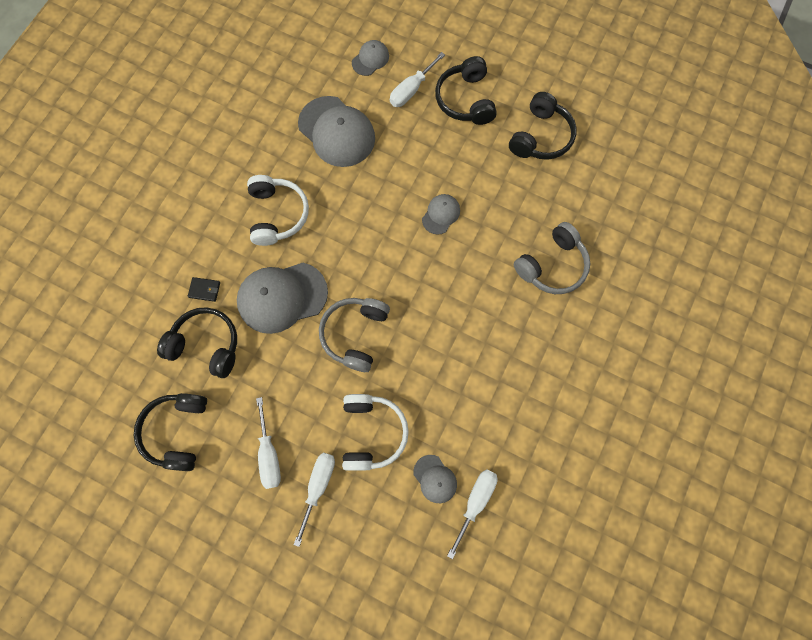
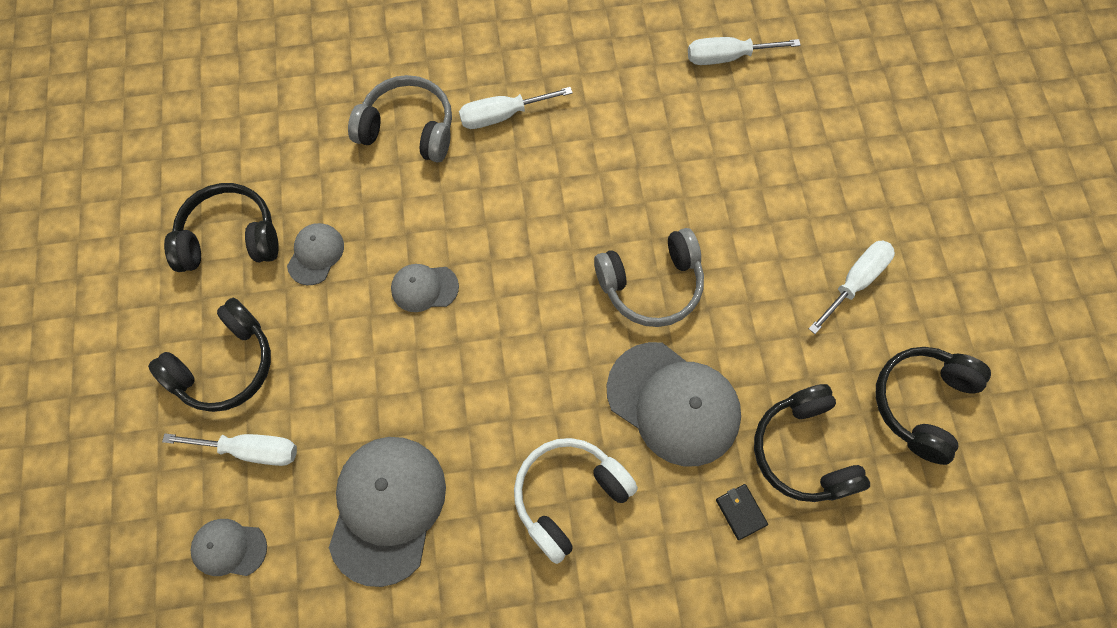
camera: 125 degrees left, 5 degrees down
(177, 431) = (921, 403): black headphones -> black headphones turned 150 degrees clockwise
(318, 486) = (841, 208): white screwdriver -> white screwdriver (502, 115)
(372, 432) = (743, 193): white headphones -> none
(435, 479) = (737, 105): grey cap -> grey cap (316, 254)

